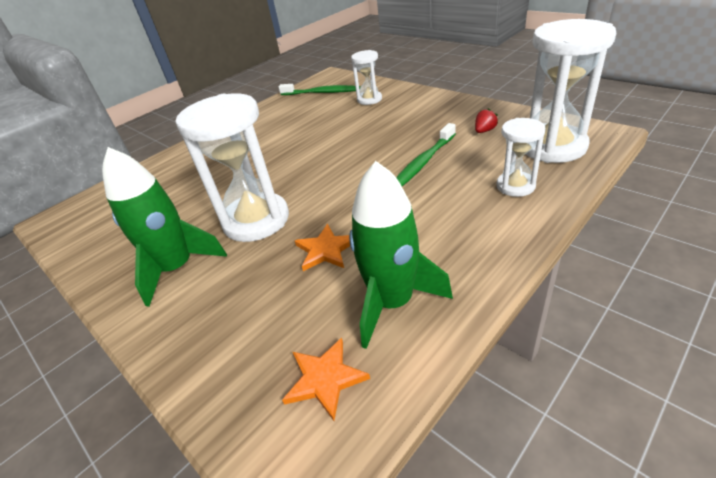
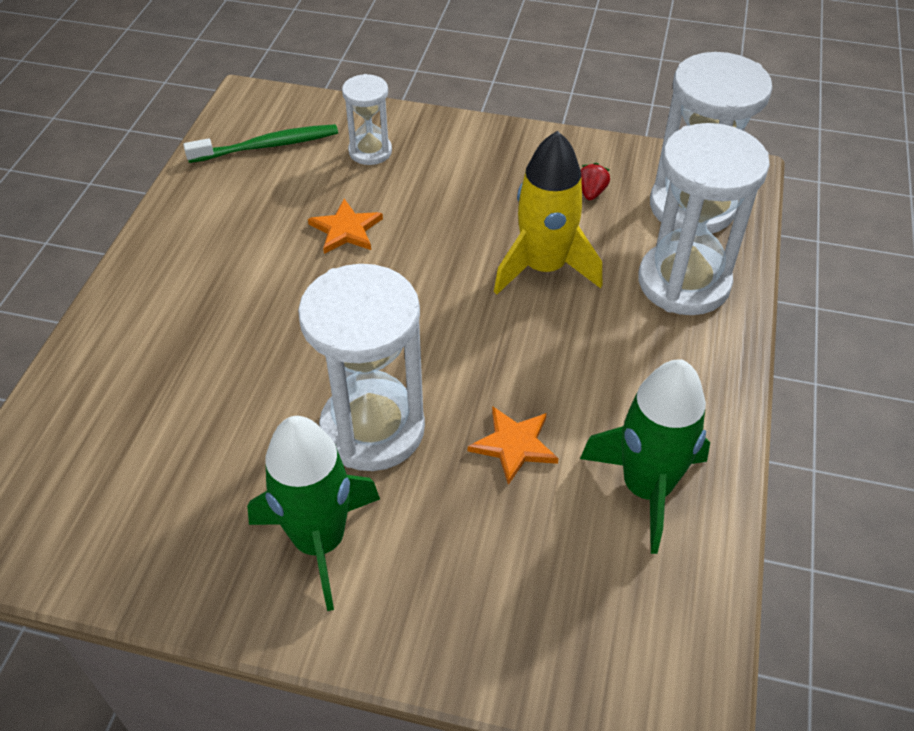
camera: 35 degrees left, 10 degrees up
(325, 379) = (638, 603): orange star -> orange star (346, 230)
(423, 162) = (544, 268): green toothbrush -> yellow rocket
(515, 186) = (683, 282): white hourglass -> white hourglass, size x1.87

